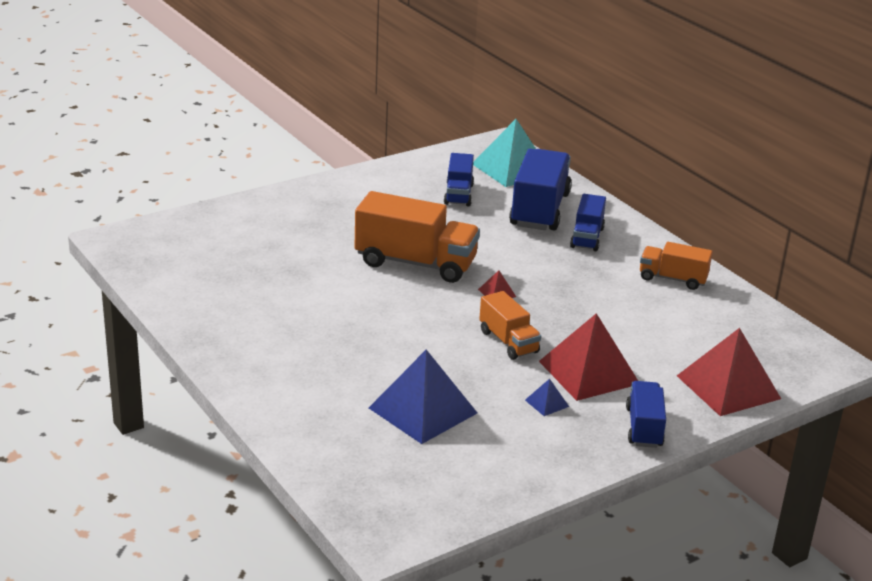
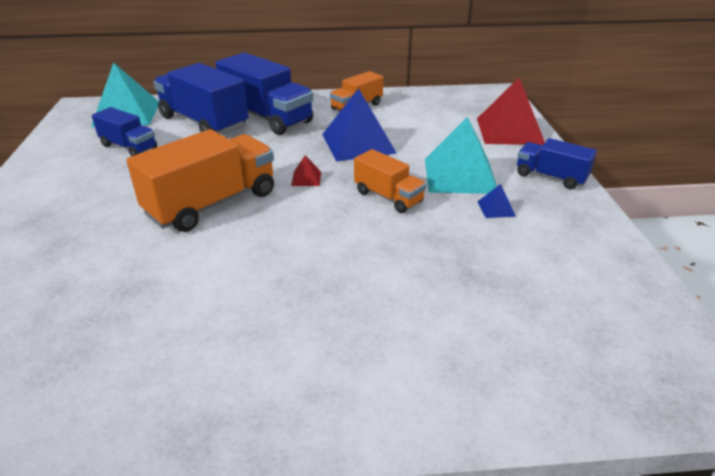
camera: 60 degrees left, 5 degrees up
(423, 410) = (476, 282): blue pyramid -> blue pyramid (358, 143)
(508, 342) = (388, 197): orange truck -> orange truck turned 45 degrees clockwise
(587, 237) = (267, 117): blue truck -> blue truck, size x1.76
(589, 372) = (459, 175): red pyramid -> turquoise pyramid

